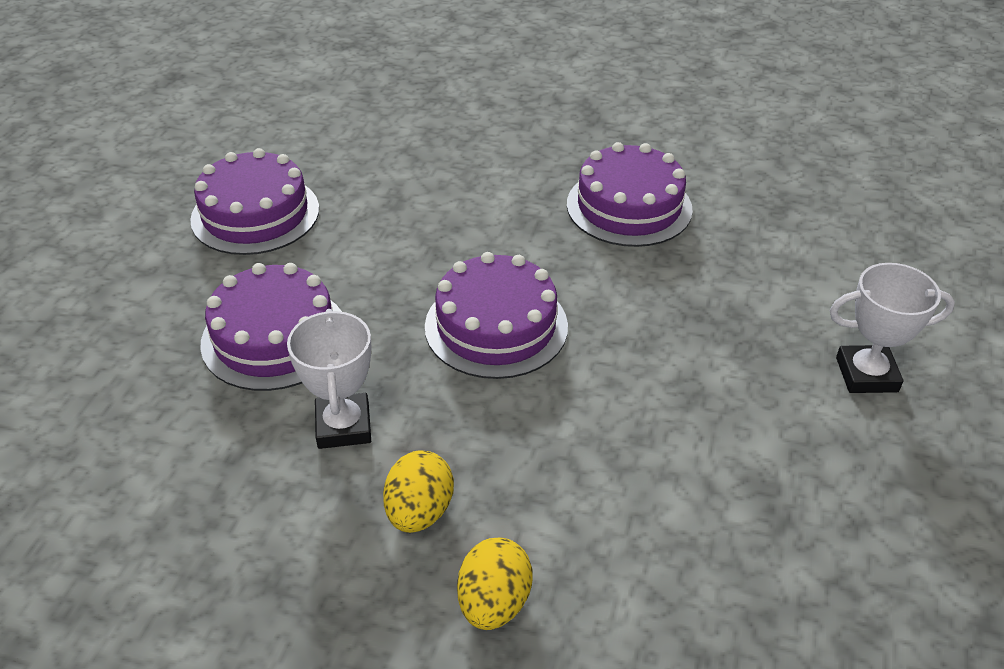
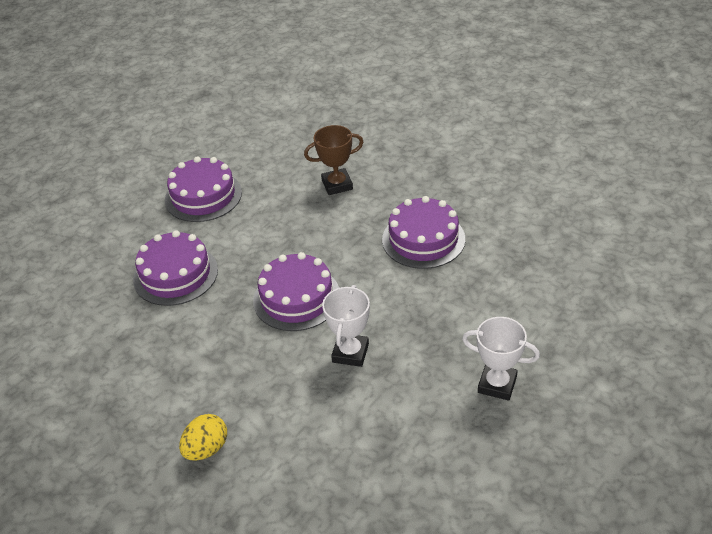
camera: 25 degrees right, 0 degrees up
(343, 426) = (184, 335): white trophy -> white trophy (350, 353)
(419, 511) = (196, 391): yellow egg -> none
(457, 160) = (337, 185): none -> brown trophy

